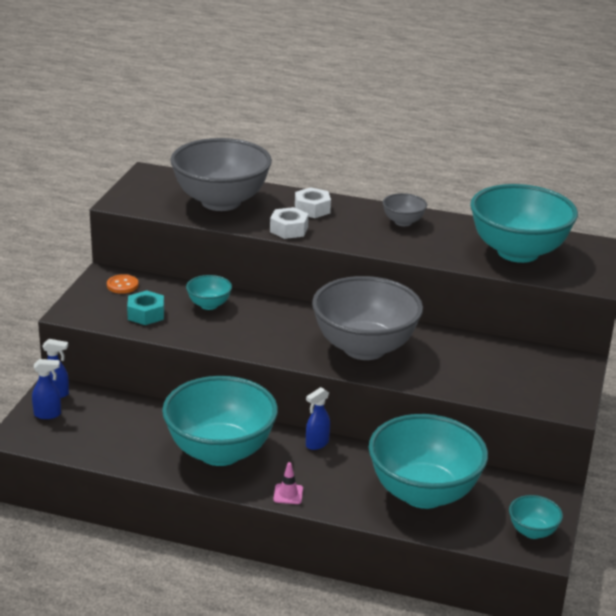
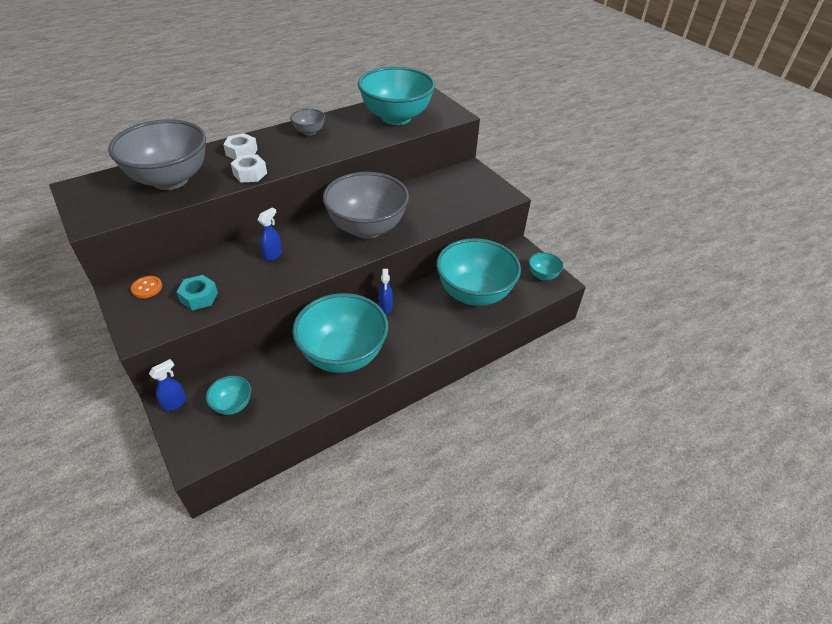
camera: 50 degrees left, 15 degrees up
(48, 414) = (192, 423): blue spray bottle -> blue spray bottle (273, 255)
(209, 305) = (232, 262): turquoise bowl -> turquoise bowl (232, 405)
(288, 494) = (417, 349): pink traffic cone -> none

